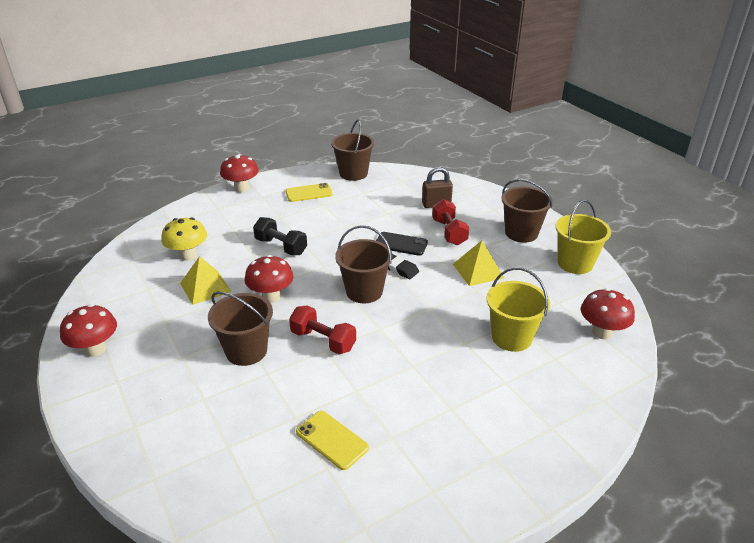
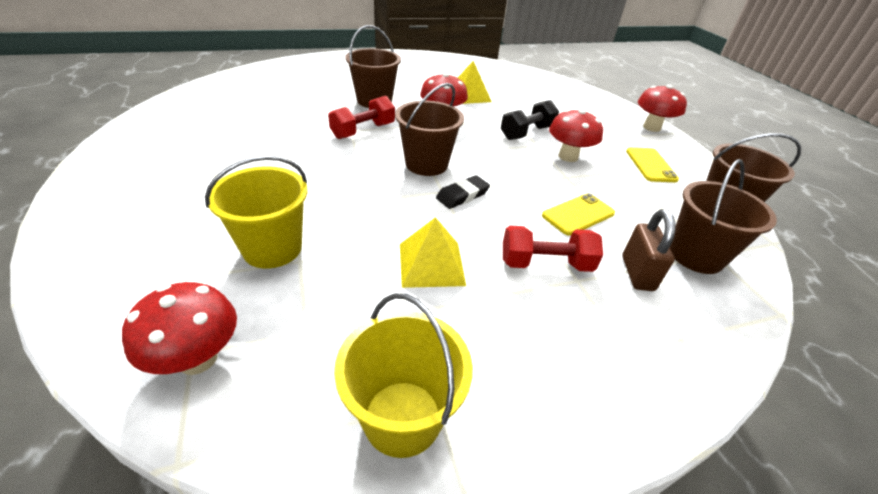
camera: 100 degrees right, 5 degrees up
(95, 349) = (412, 60): red mushroom -> red mushroom (568, 156)
(188, 255) = (519, 93): yellow mushroom -> none
(332, 440) = (246, 117): yellow phone -> yellow phone (578, 214)
(401, 244) = (518, 209): black phone -> none
(521, 233) = (533, 365): brown bucket -> brown bucket (695, 255)

